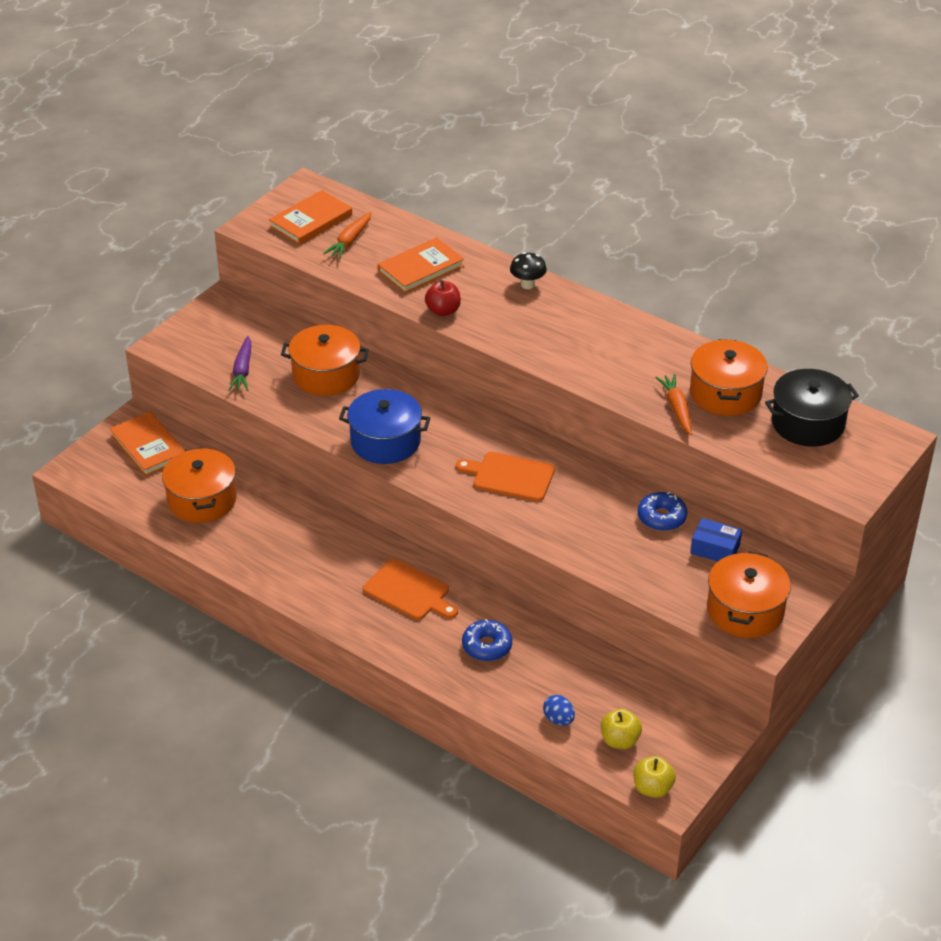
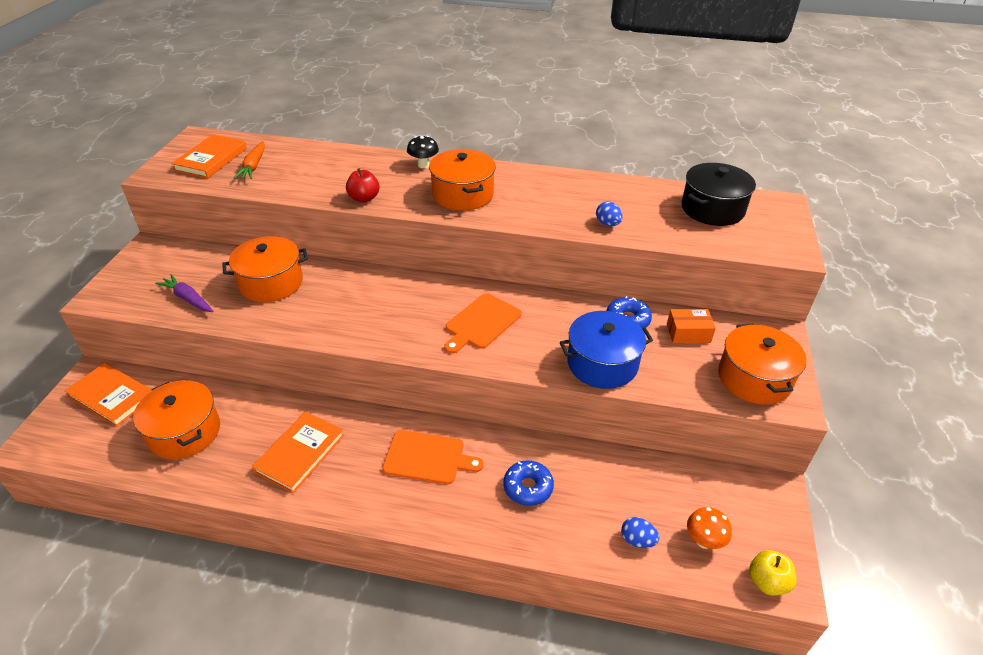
camera: 25 degrees left, 0 degrees up
(243, 370) = (188, 299): purple carrot -> purple carrot turned 150 degrees clockwise
(385, 441) = (353, 324): blue pot -> blue pot (602, 363)
(421, 269) = (327, 173): orange book -> orange book (300, 453)
(510, 476) = (481, 323): orange cutting board -> orange cutting board turned 45 degrees counterclockwise
(620, 740) = (703, 541): yellow apple -> orange mushroom
(676, 409) = (607, 224): orange carrot -> blue egg
(715, 549) = (688, 333): blue box -> orange box
(725, 393) = (634, 203): orange pot -> orange pot (462, 194)

